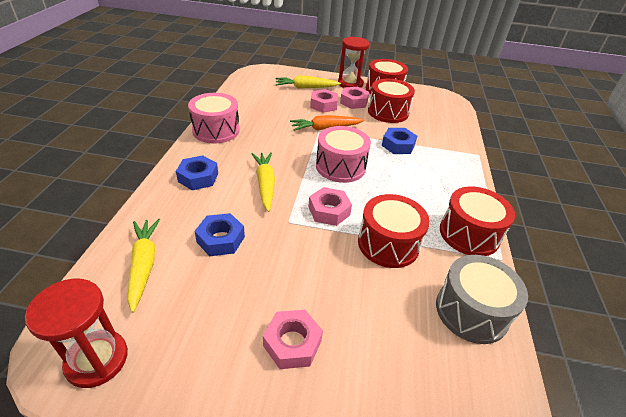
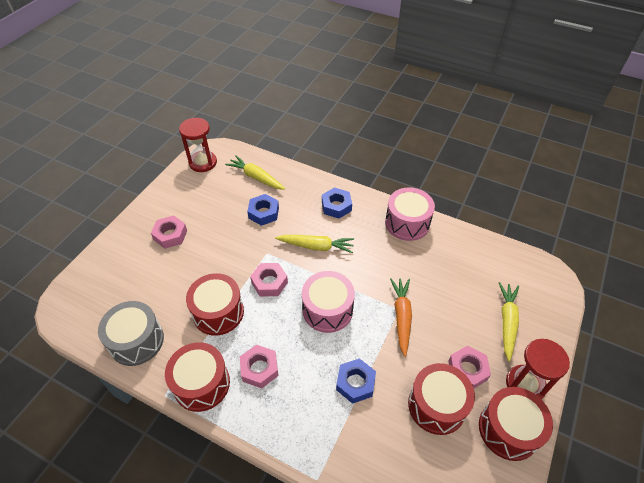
camera: 110 degrees right, 10 degrees up
(144, 265) = (256, 177): yellow carrot -> yellow carrot turned 150 degrees counterclockwise
(323, 105) = (458, 330): pink nut -> pink nut (259, 369)

